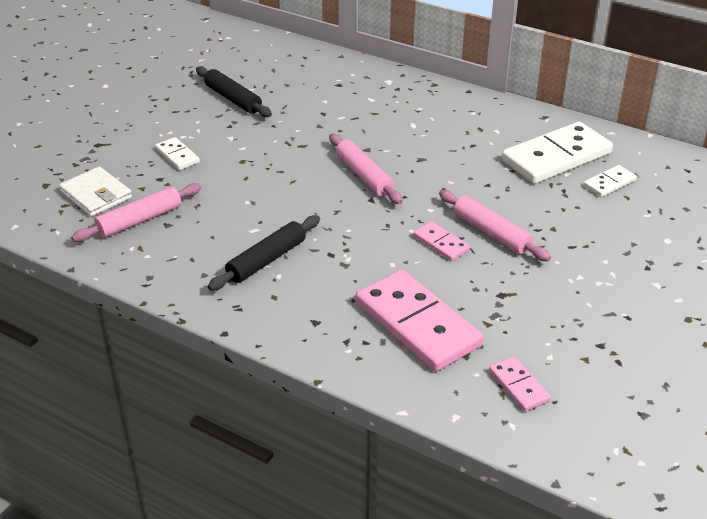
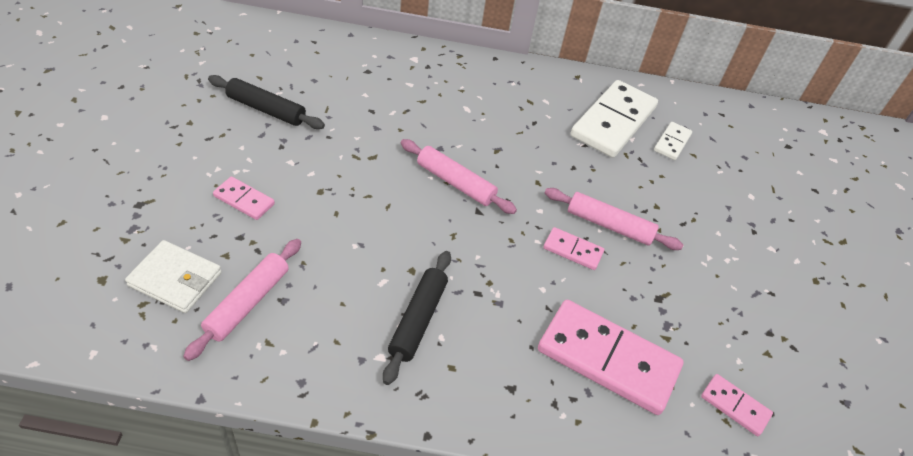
camera: 30 degrees left, 10 degrees up
(177, 156) = (244, 200): white domino -> pink domino

